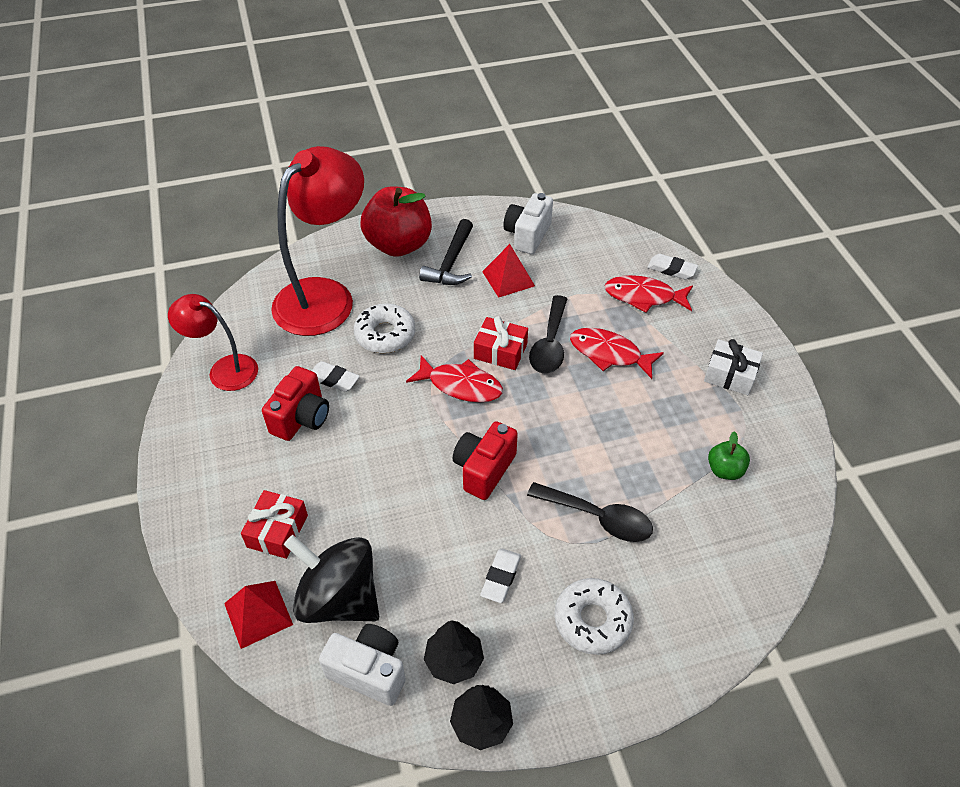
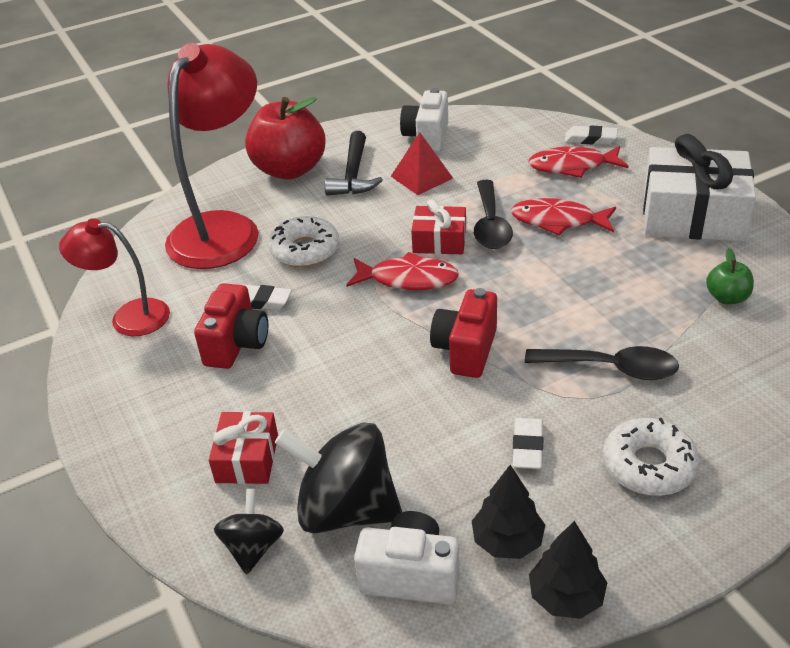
camera: 10 degrees left, 10 degrees down
(258, 614) = (253, 547): red pyramid -> black spinning top
(730, 375) = (692, 215): white gift -> white gift, size x1.91

